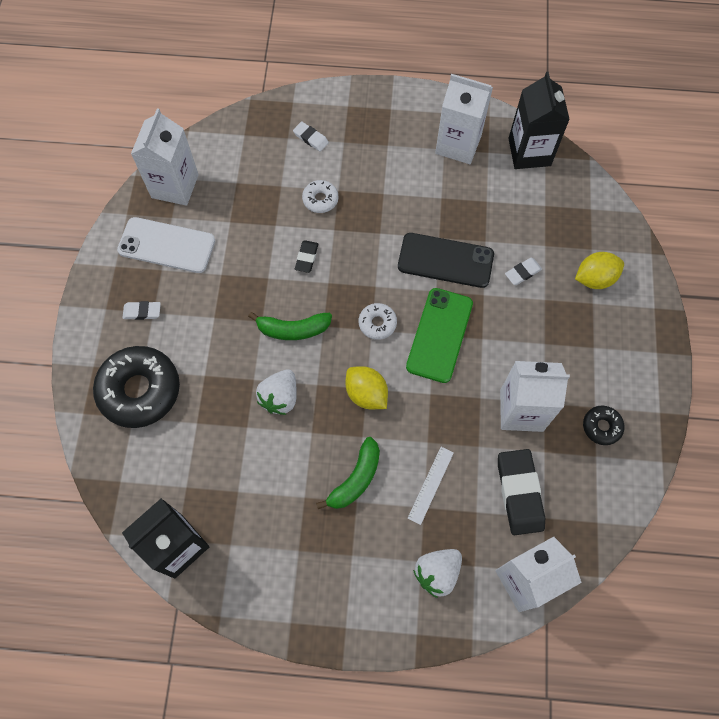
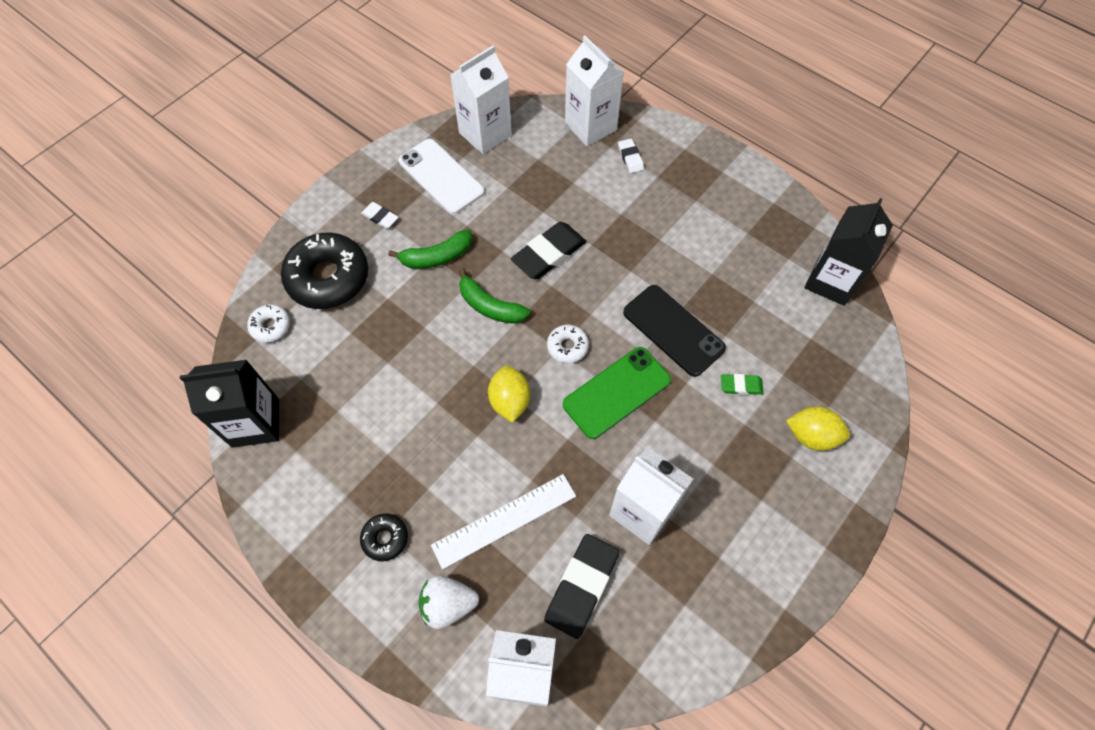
camera: 35 degrees right, 5 degrees down
(280, 397) = (434, 356): white strawberry -> none
(306, 258) = (548, 254): black eraser -> black eraser, size x1.93
(320, 199) = (599, 212): white donut -> white donut (271, 326)
(355, 479) = (442, 468): green banana -> green banana (436, 257)
(431, 485) = (504, 520): white ruler -> white ruler, size x1.65
(458, 144) = (764, 236): white carton -> white carton (590, 126)
(522, 272) = (741, 386): white eraser -> green eraser
(601, 427) = (712, 581): black donut -> black donut (385, 538)

